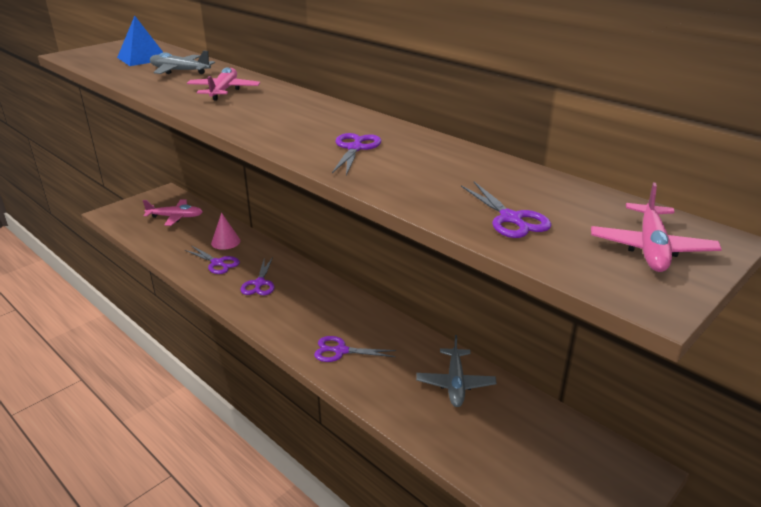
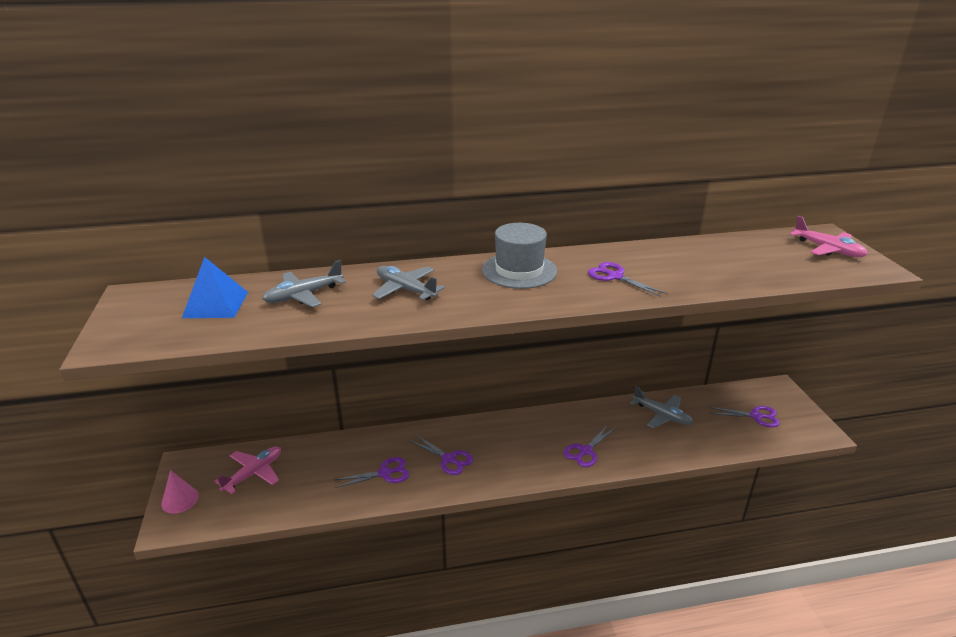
camera: 55 degrees left, 0 degrees up
(224, 91) = (405, 289): pink plane -> grey plane
(225, 242) = (351, 455): pink cone -> pink cone (180, 500)
(311, 113) = (519, 270): none -> grey hat
(510, 218) = (771, 268): purple scissors -> purple scissors (755, 416)

